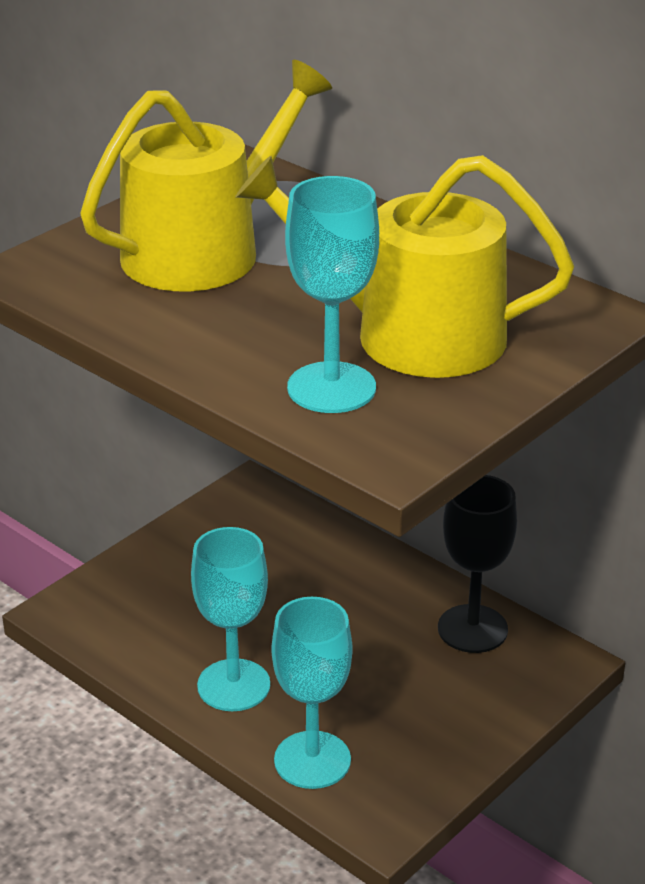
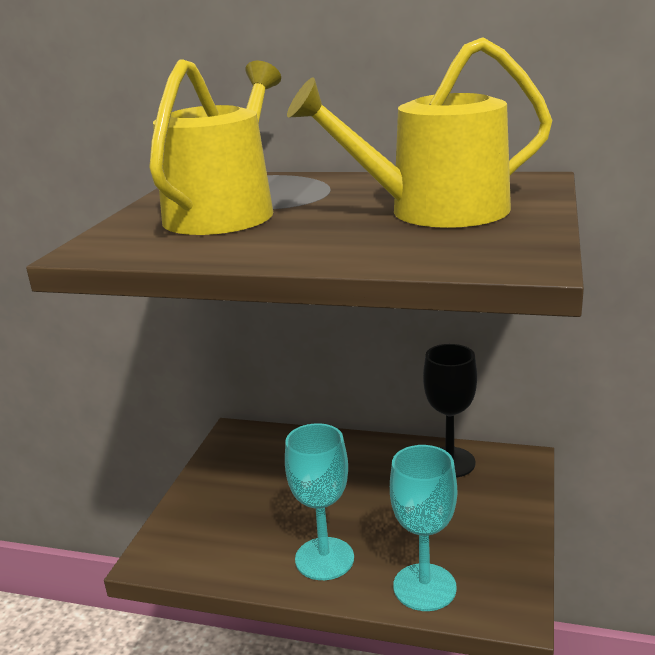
camera: 25 degrees left, 10 degrees down
(331, 388) = (423, 244): turquoise goblet -> none

